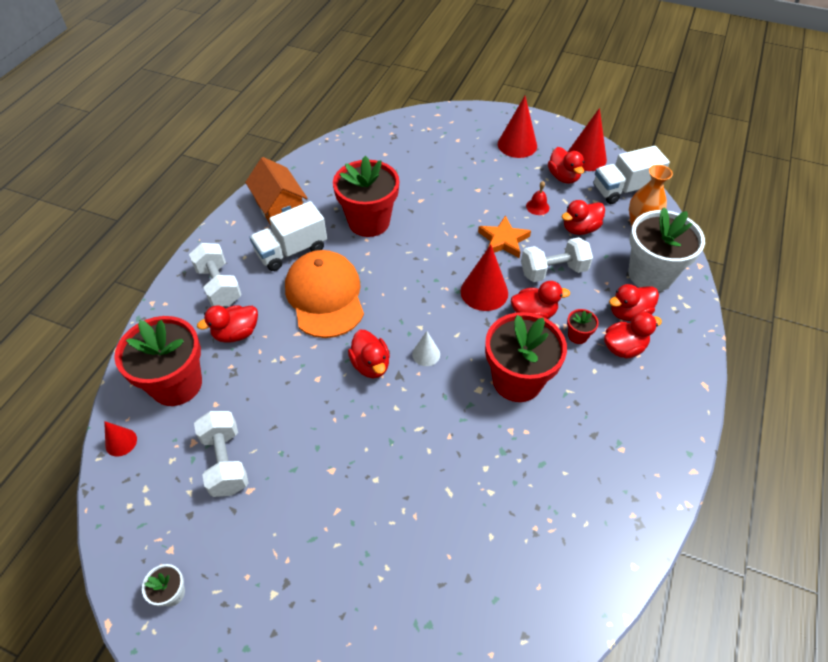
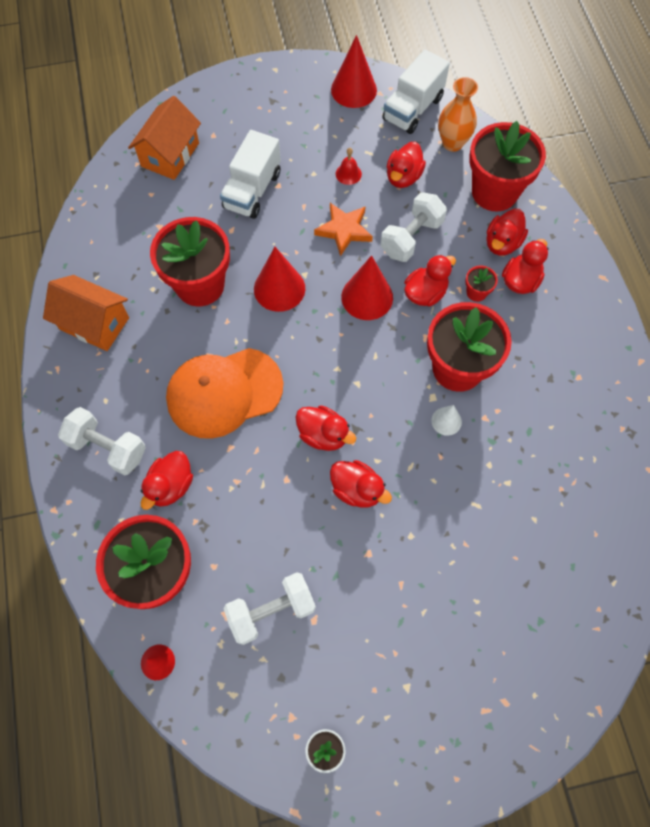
camera: 35 degrees left, 15 degrees up
(226, 462) = (271, 611): white dumbbell -> white dumbbell turned 60 degrees counterclockwise
(291, 251) = (149, 364): white truck -> white truck (252, 190)
(325, 296) = (224, 392): orange cap -> orange cap turned 60 degrees counterclockwise
(418, 138) = (170, 155): none -> orange house
(426, 354) = (363, 393): white cone -> white cone (446, 421)
(517, 145) = (277, 109): red cone -> red cone (279, 288)
(563, 177) = (348, 125): red duck -> red duck (357, 489)
(650, 274) = (494, 192): white flower pot -> red flower pot

